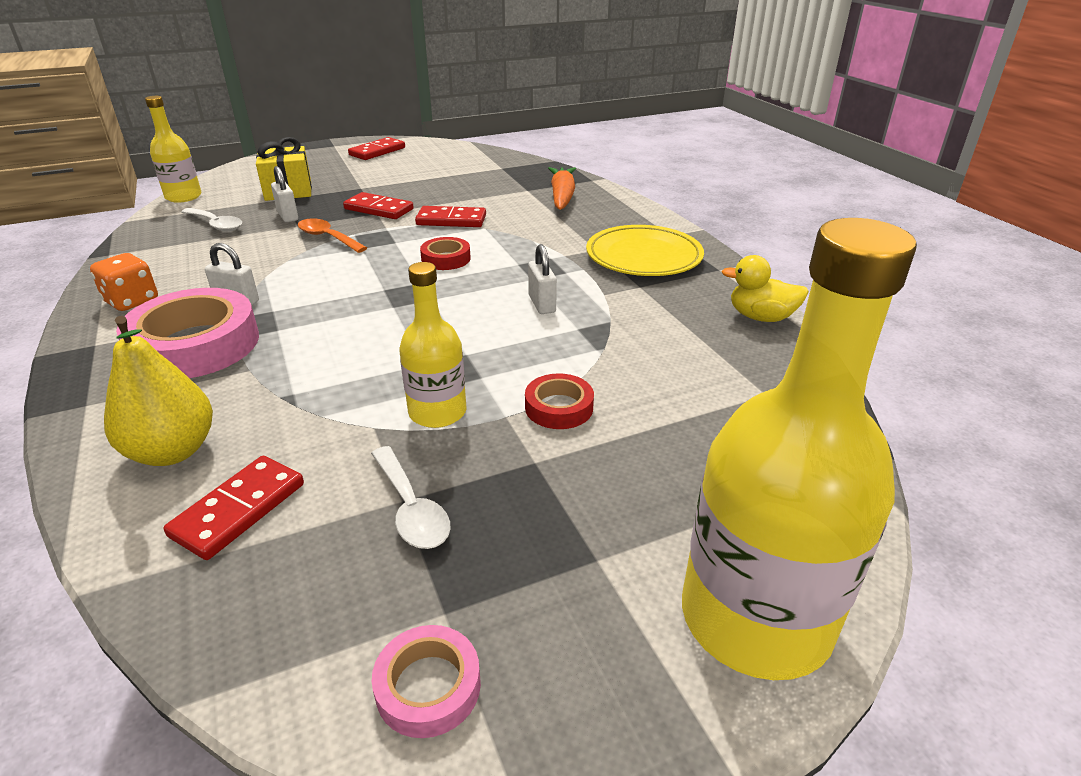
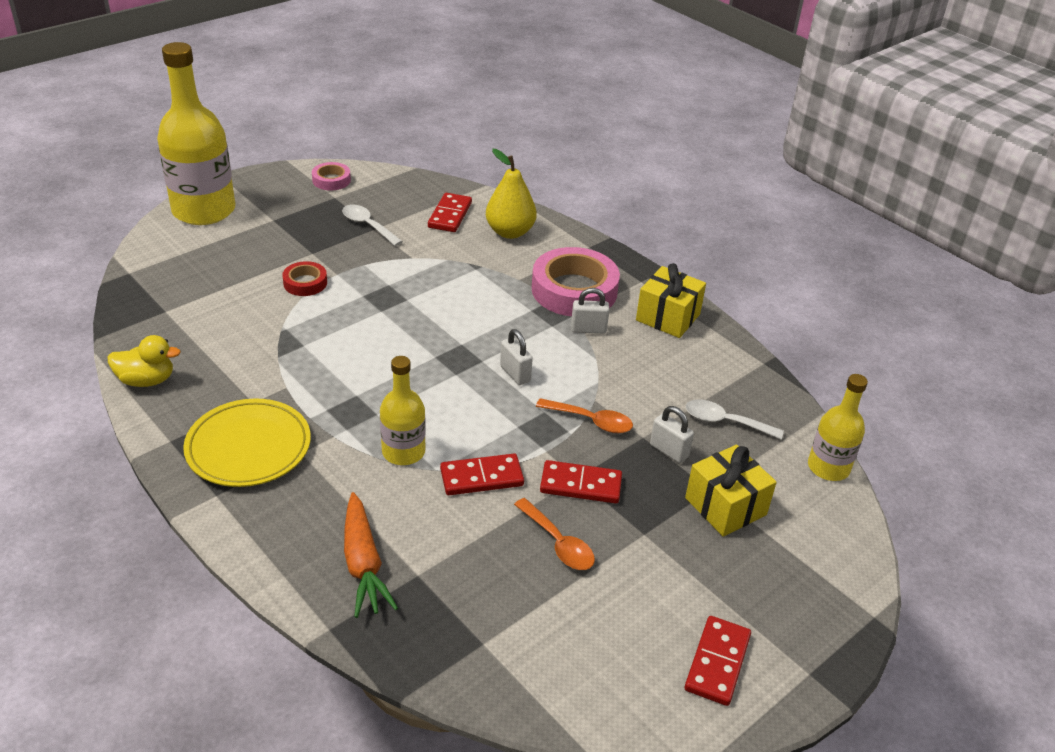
camera: 160 degrees right, 5 degrees up
(132, 301) = (668, 317): orange dice -> yellow gift
(423, 190) = (558, 543): none -> orange spoon
(437, 412) = (379, 270): yellow bottle -> yellow bottle (403, 452)
(446, 259) = (451, 409): red tape -> none
(542, 304) = (339, 365): white padlock -> white padlock (515, 374)

